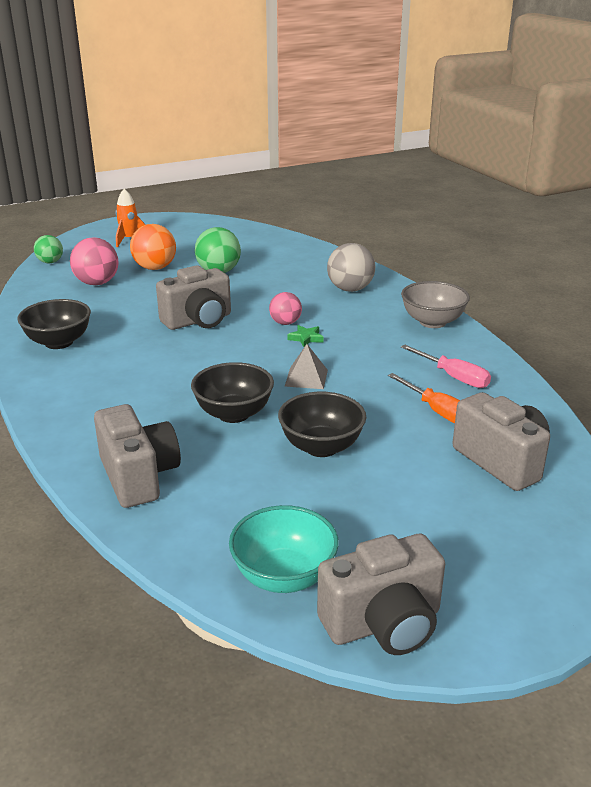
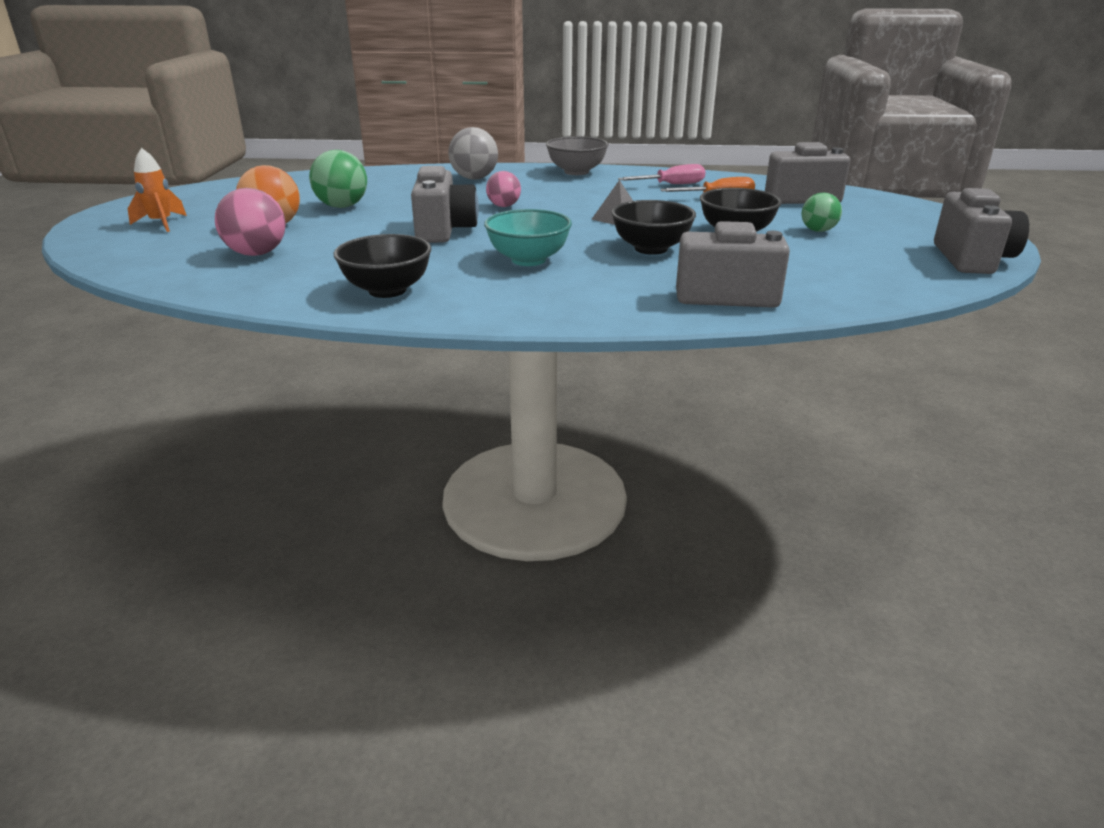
camera: 60 degrees left, 0 degrees up
(50, 262) = (132, 266): green ball -> green ball (818, 231)
(284, 576) = (907, 274): turquoise bowl -> turquoise bowl (528, 260)
(306, 338) = (545, 206): green star -> none

